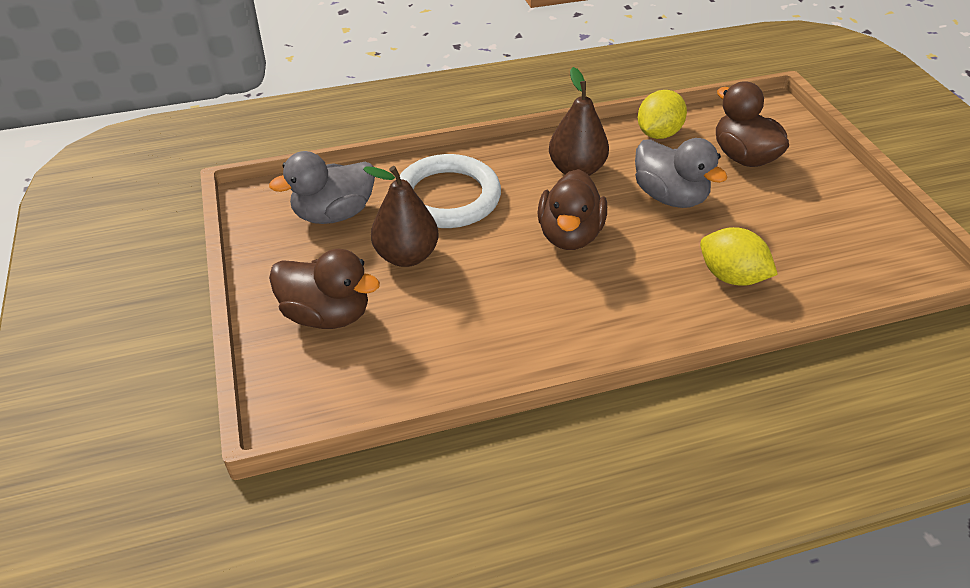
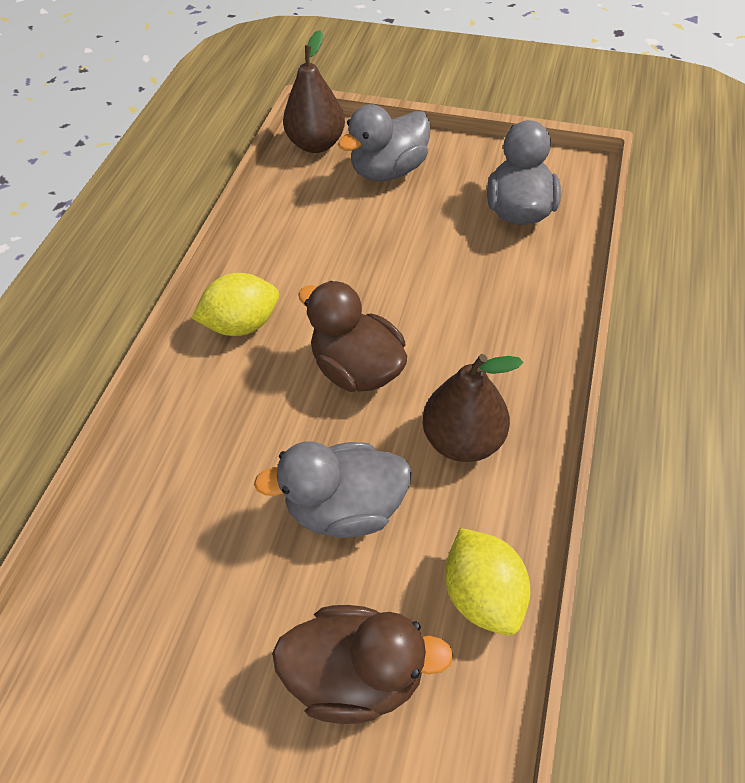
camera: 125 degrees right, 10 degrees up
(327, 314) = (388, 171): brown duck -> grey duck
(406, 256) = (422, 237): brown pear -> brown pear (316, 144)
(448, 197) = (490, 299): white ring -> none
(731, 276) = (186, 473): yellow lemon -> yellow lemon (242, 324)

